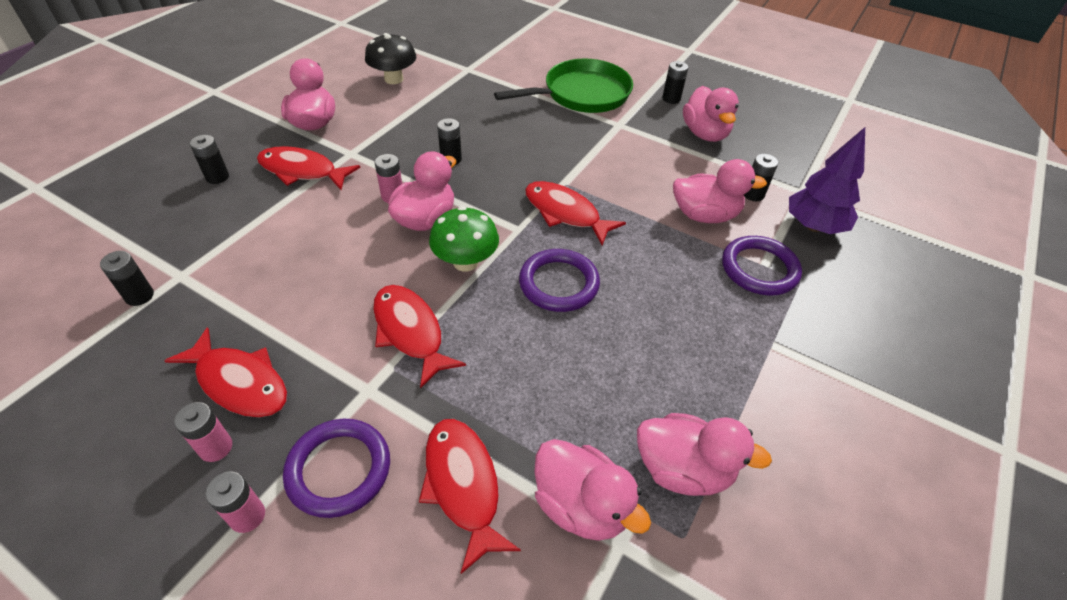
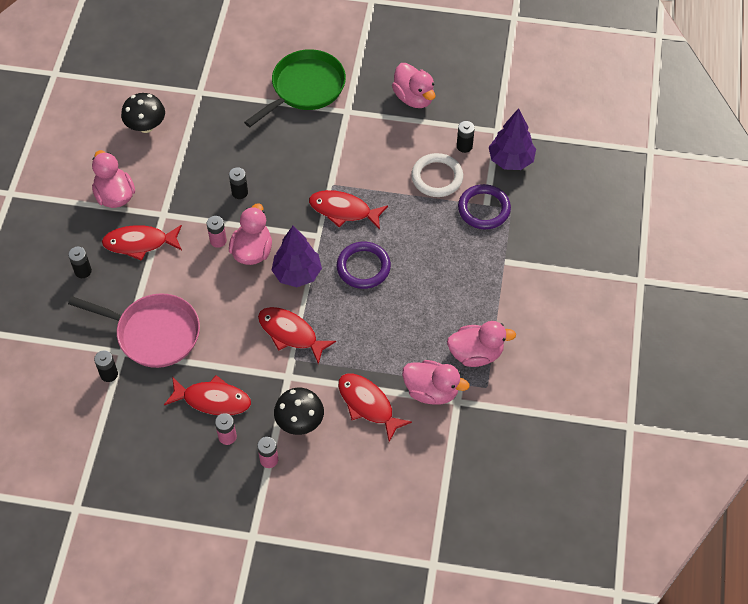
camera: 20 degrees left, 10 degrees up
(236, 268) = (154, 333): none -> pink pan
(339, 469) = (300, 422): purple ring -> black mushroom
(465, 262) = (297, 274): green mushroom -> purple tree
(671, 99) = (376, 68): black battery -> none
(704, 215) = (437, 177): pink duck -> white ring

